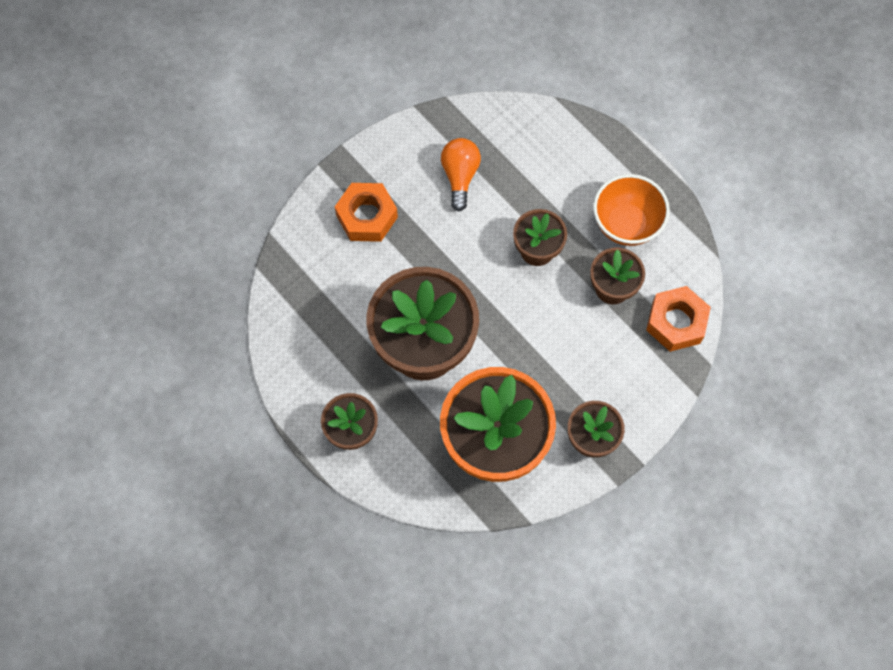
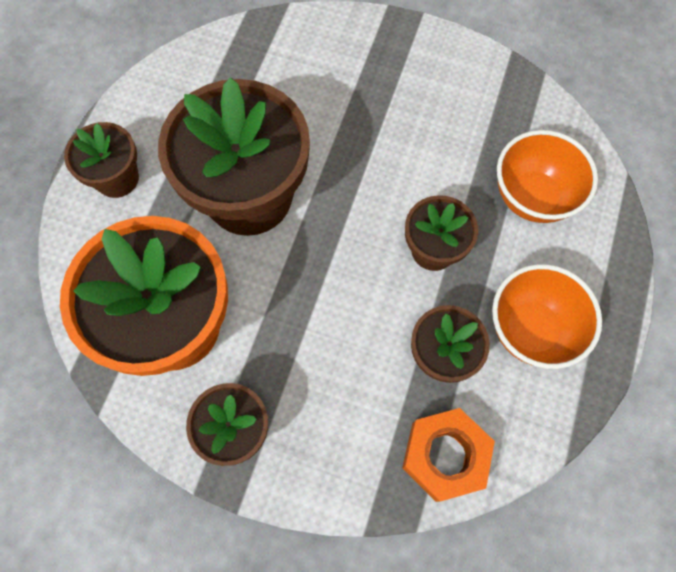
camera: 60 degrees right, 0 degrees up
(367, 216) = (361, 71): orange nut -> none
(460, 176) = (465, 130): orange light bulb -> none
(536, 166) = (532, 197): none -> orange bowl

